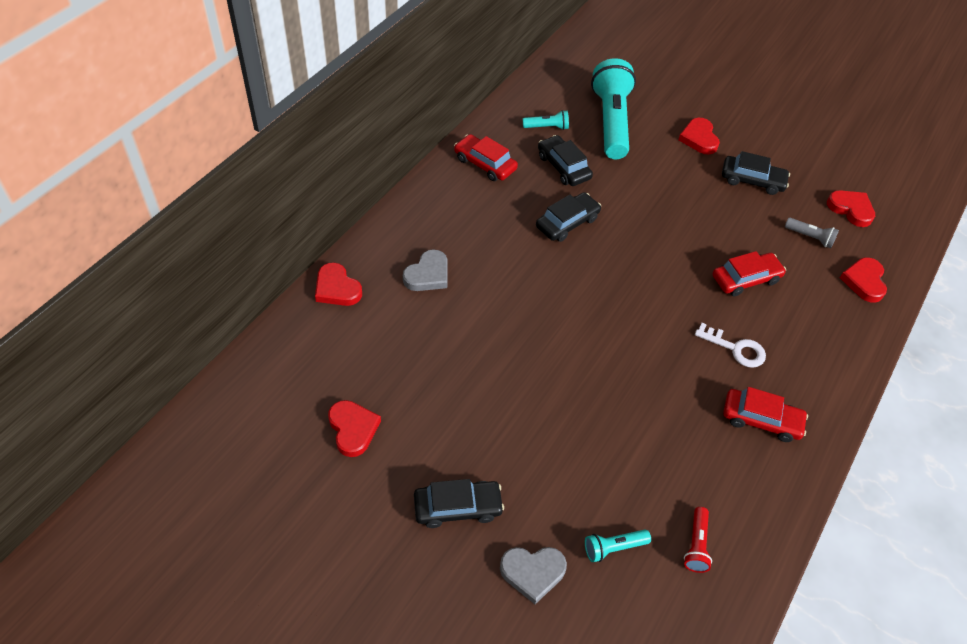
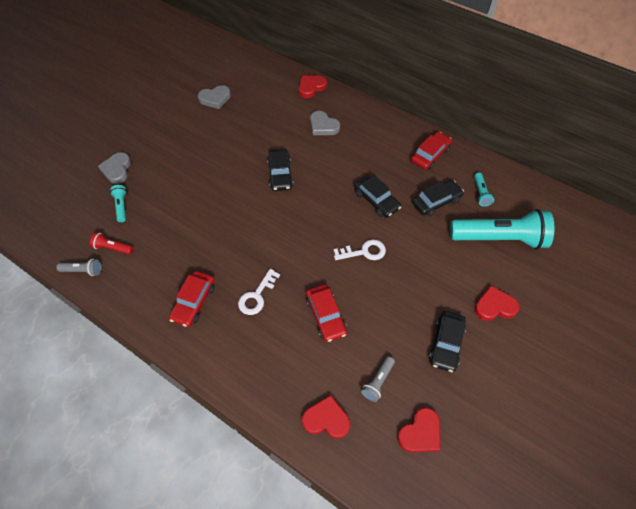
camera: 95 degrees right, 5 degrees up
(353, 429) = (215, 98): red heart -> grey heart
(457, 507) = (161, 140): black car -> black car (280, 174)
(649, 239) = (364, 252): none -> white key
(745, 582) = (83, 270): none -> grey flashlight

